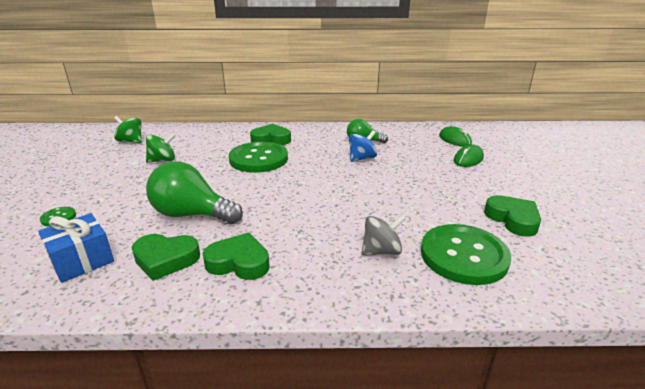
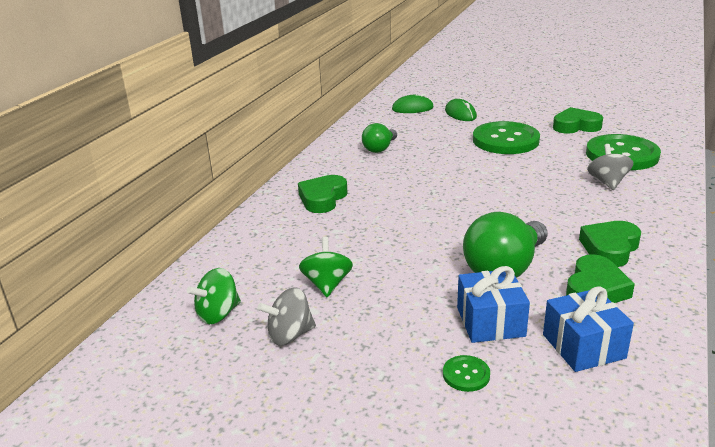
camera: 65 degrees left, 0 degrees up
(109, 161) = (290, 335): none -> grey spinning top
(118, 218) = (490, 322): none -> blue gift
(258, 159) = (379, 213): green button -> green button (505, 140)
(362, 158) = (423, 157): blue spinning top -> none

